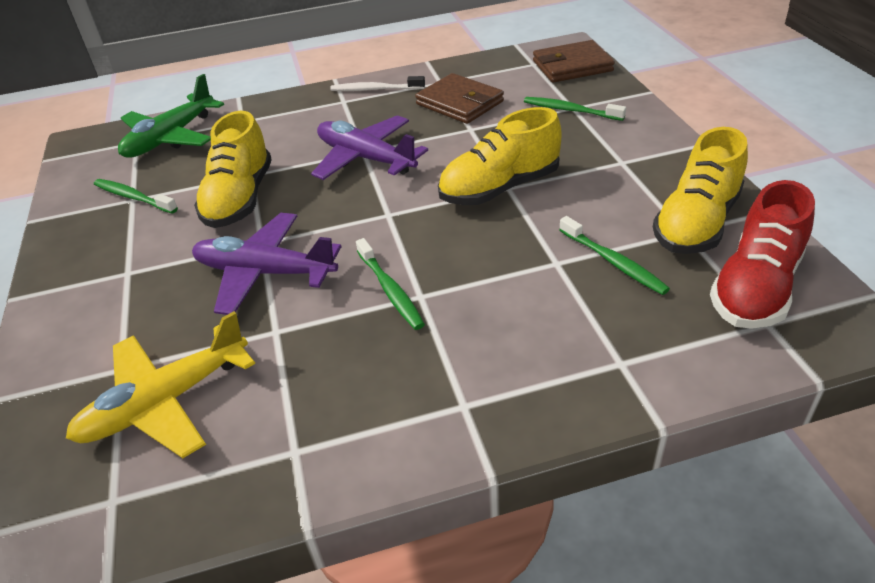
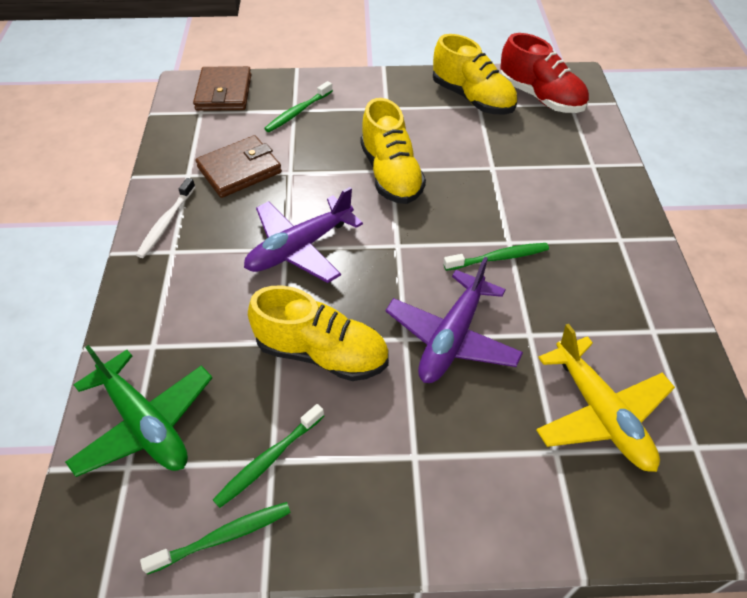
camera: 80 degrees left, 10 degrees up
(613, 262) = (500, 143): green toothbrush -> green toothbrush (223, 537)

